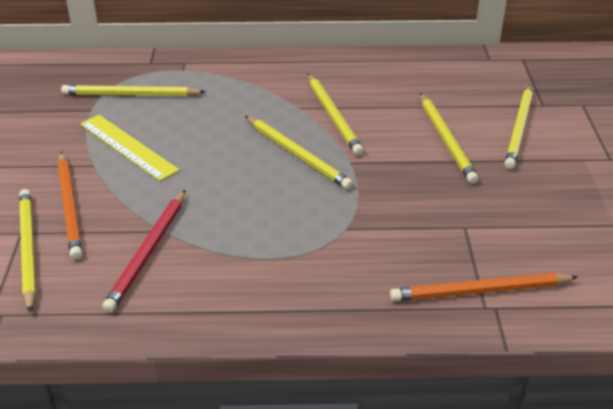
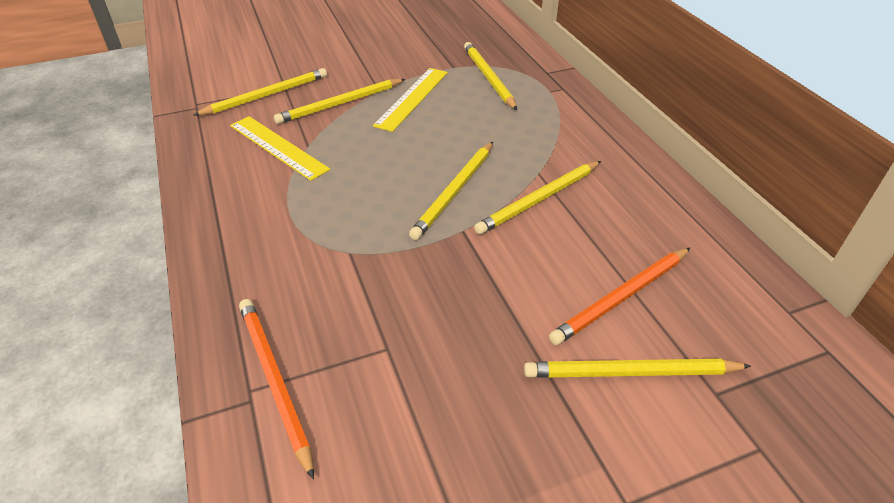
camera: 70 degrees right, 5 degrees up
(70, 207) = (321, 97): orange pencil -> orange pencil (621, 297)
(148, 252) = (278, 147): red pencil -> yellow ruler
(446, 140) = (553, 300): yellow pencil -> yellow pencil (340, 104)

